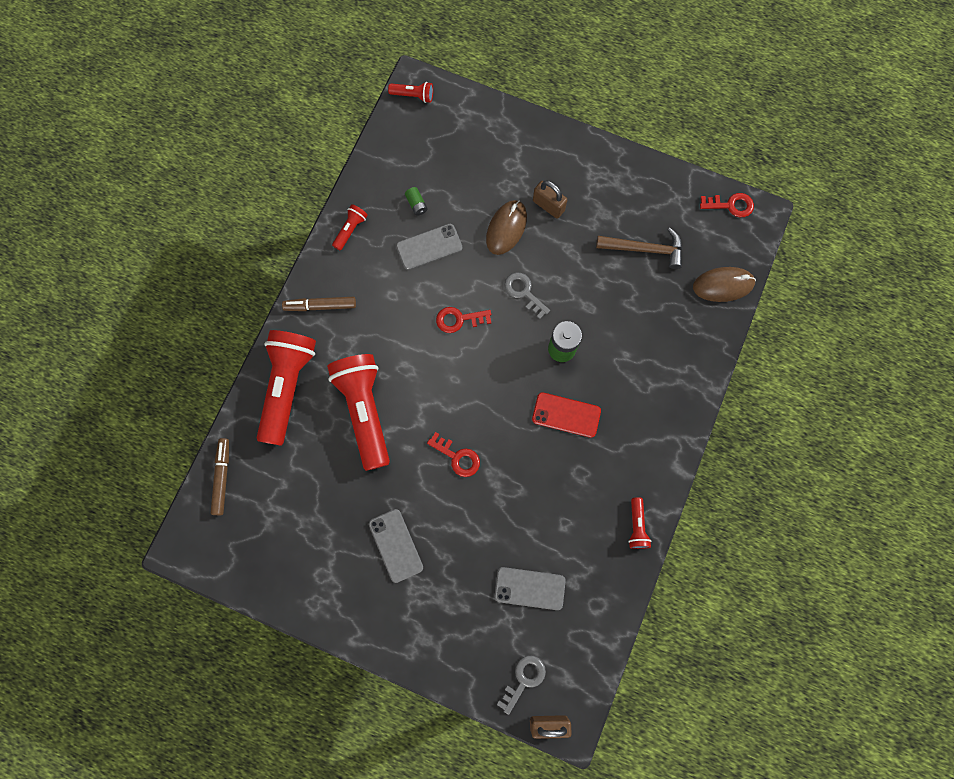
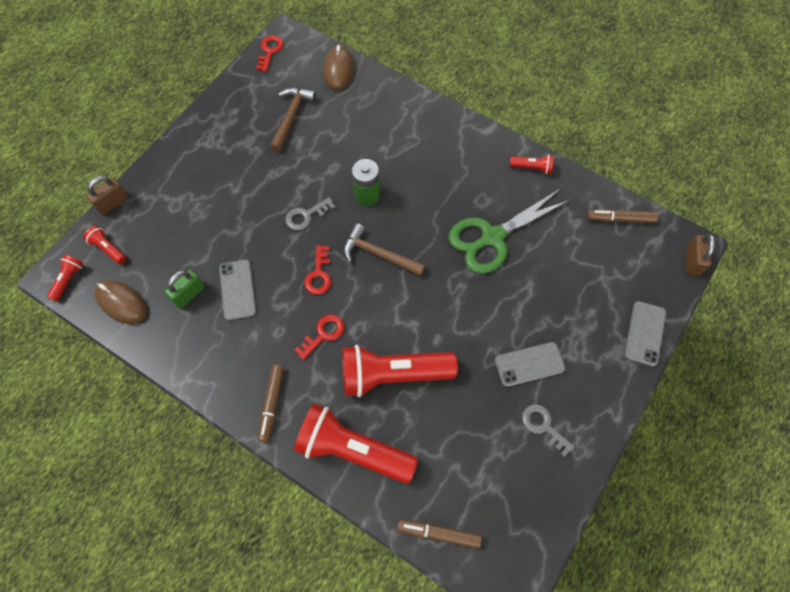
camera: 80 degrees left, 10 degrees down
(350, 230) = (196, 362): red flashlight -> red flashlight (108, 248)
(416, 204) = (189, 294): green battery -> green padlock
(457, 457) = (452, 297): red key -> red key (323, 334)
(492, 374) = (378, 254): none -> brown hammer
(506, 228) = (239, 220): brown mouse -> brown mouse (121, 303)
(524, 679) = (655, 274): grey key -> grey key (543, 426)
(529, 588) = (578, 256): grey phone -> grey phone (645, 333)
(536, 490) = (492, 237): none -> green scissors
(548, 206) = (227, 182): brown padlock -> brown padlock (113, 203)
(566, 415) = (428, 202): red phone -> none
(588, 635) = (620, 219): none -> brown marker

